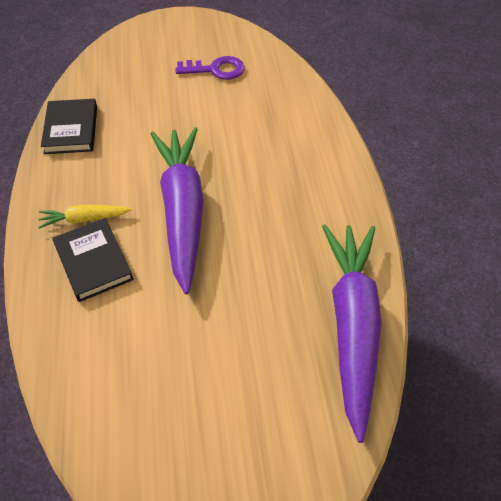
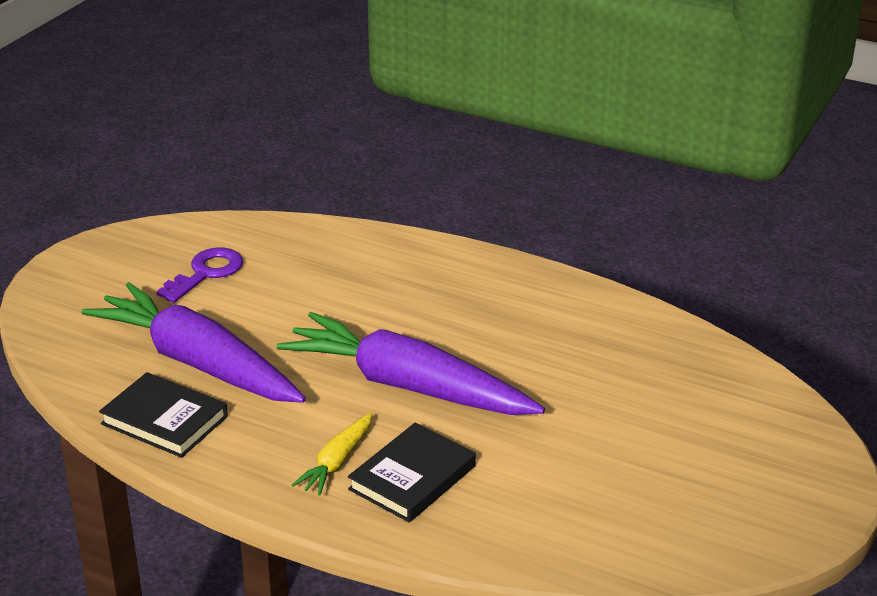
camera: 55 degrees left, 20 degrees down
(93, 262) = (412, 478): black book -> black book turned 60 degrees counterclockwise
(352, 326) = (668, 343): purple carrot -> purple carrot (197, 363)

